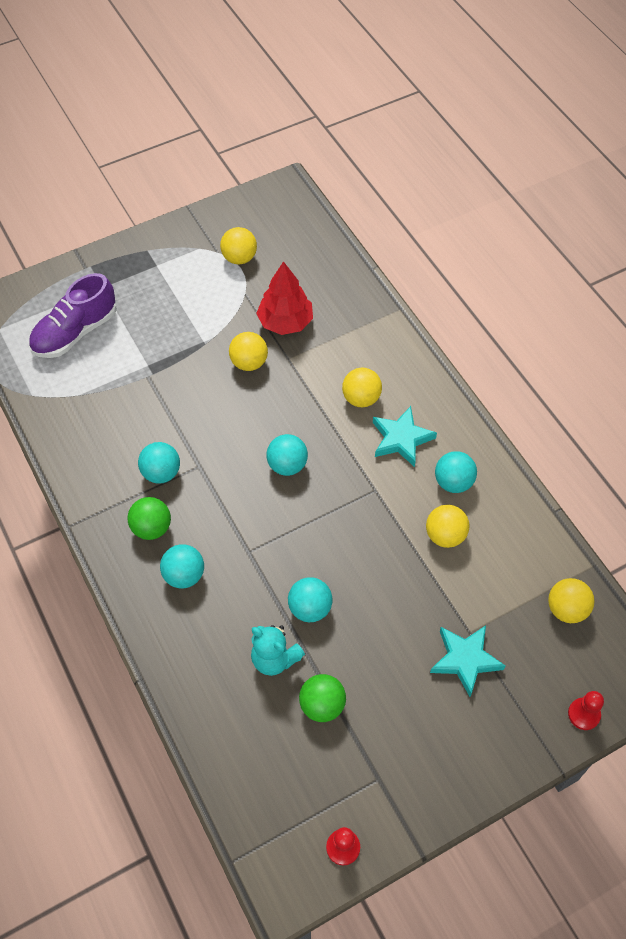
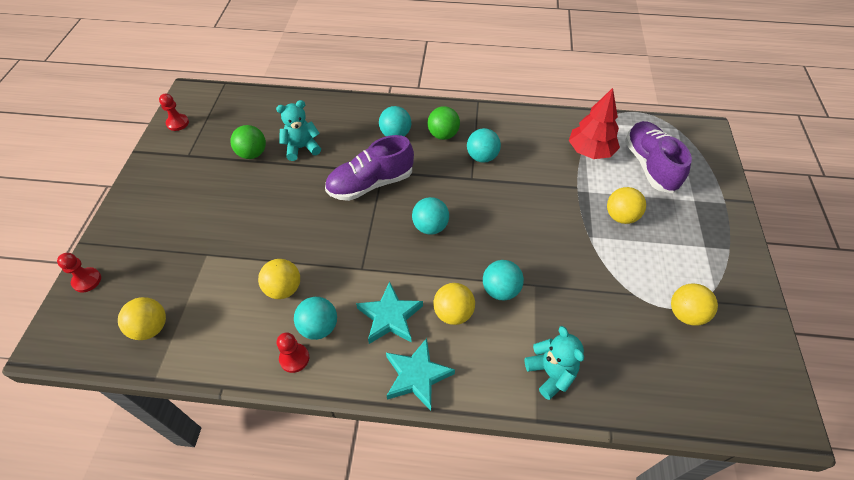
camera: 125 degrees right, 5 degrees down
(249, 363) = (548, 255): yellow ball -> yellow ball (620, 216)
(274, 550) = (370, 184): none -> purple shoe
(285, 322) = (579, 306): red tree -> red tree (590, 151)
(310, 608) = (314, 180): turquoise ball -> turquoise ball (500, 290)
(359, 315) = (551, 373): none -> turquoise teddy bear
(465, 659) = (194, 239): turquoise star -> turquoise star (417, 376)
(491, 480) = (294, 358): none -> red pawn

